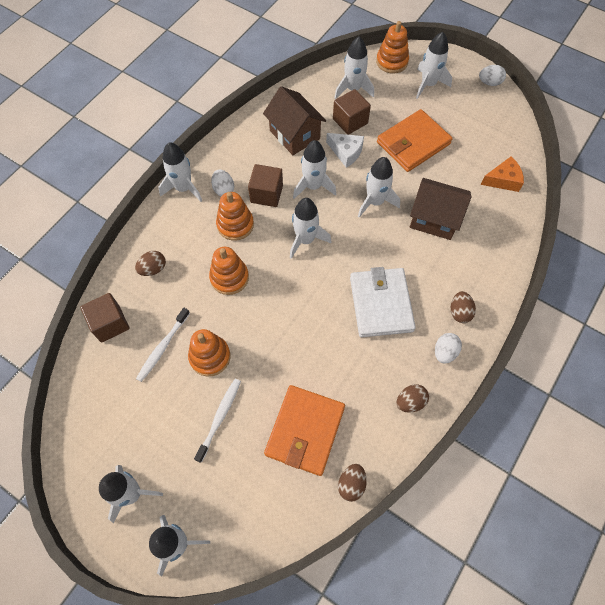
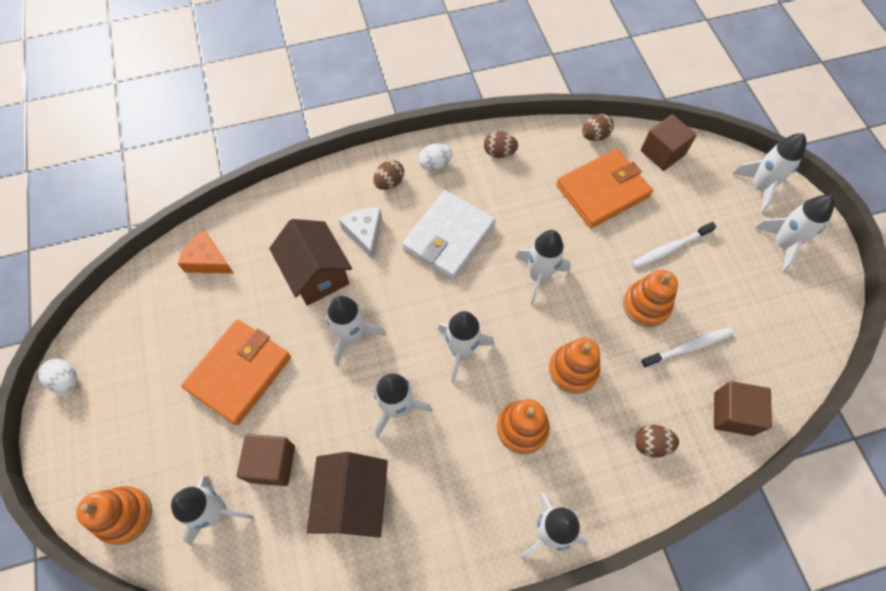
camera: 140 degrees left, 0 degrees up
(223, 189) = (501, 488): white egg -> none
(266, 194) = (456, 440): brown cube -> brown cube (662, 153)
(346, 152) = (320, 423): white cheese -> white cheese (364, 233)
(413, 143) = (239, 373): orange wallet -> orange wallet turned 60 degrees counterclockwise
(428, 84) = (129, 438): white rocket -> white rocket (539, 276)

